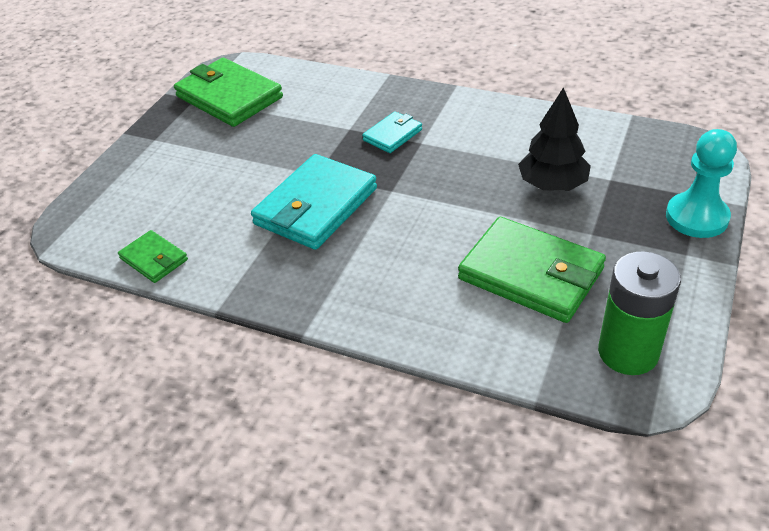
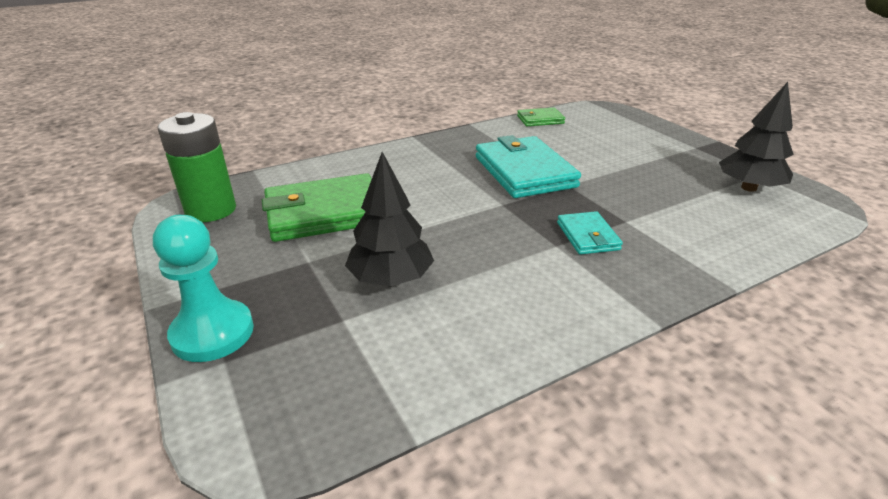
camera: 125 degrees right, 10 degrees down
(229, 97) = (748, 188): green wallet -> black tree

